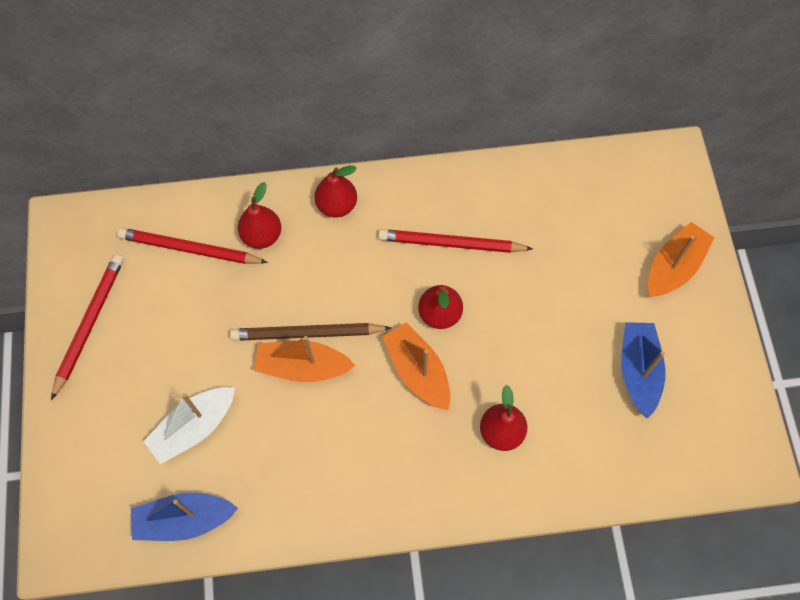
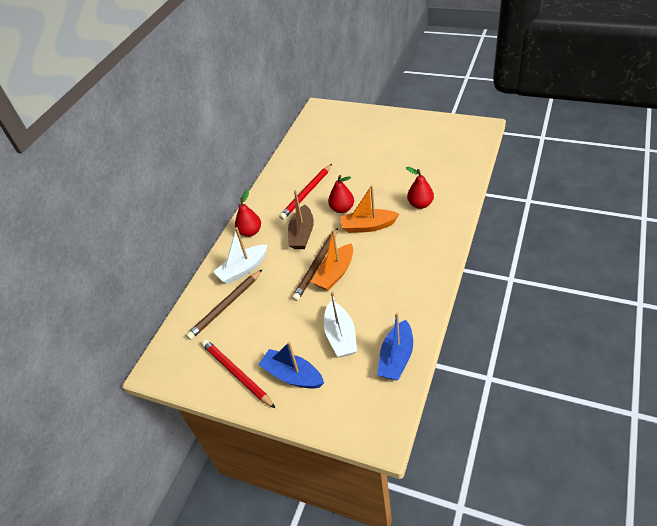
camera: 55 degrees left, 20 degrees down
(190, 249) = (225, 306): red pencil -> brown pencil
(262, 235) = (243, 269): red pear -> white boat
(362, 281) = (302, 234): none -> brown boat
(638, 371) = (417, 149): blue boat -> blue boat (292, 375)
(674, 267) = (373, 124): orange boat -> none

